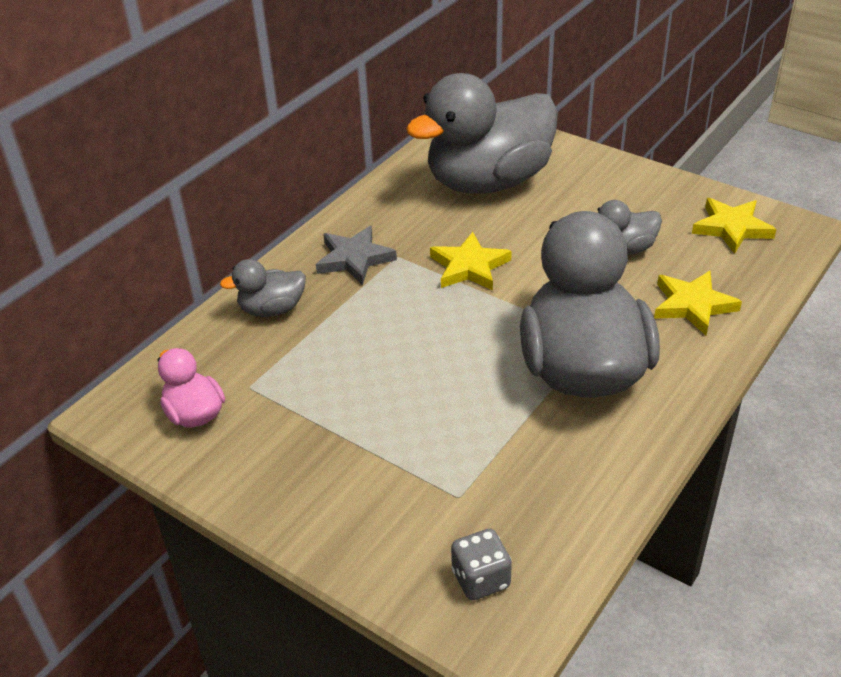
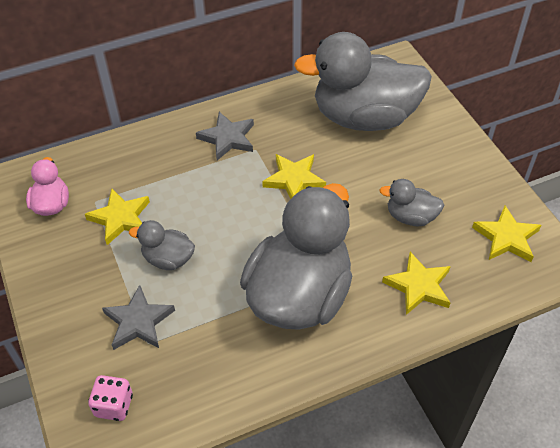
camera: 30 degrees right, 10 degrees up
(272, 309) = (149, 152): grey duck -> grey duck (168, 259)
(300, 389) = (120, 218): none -> yellow star
(426, 481) = (138, 322): none -> grey star
(480, 579) = (114, 405): grey dice -> pink dice

